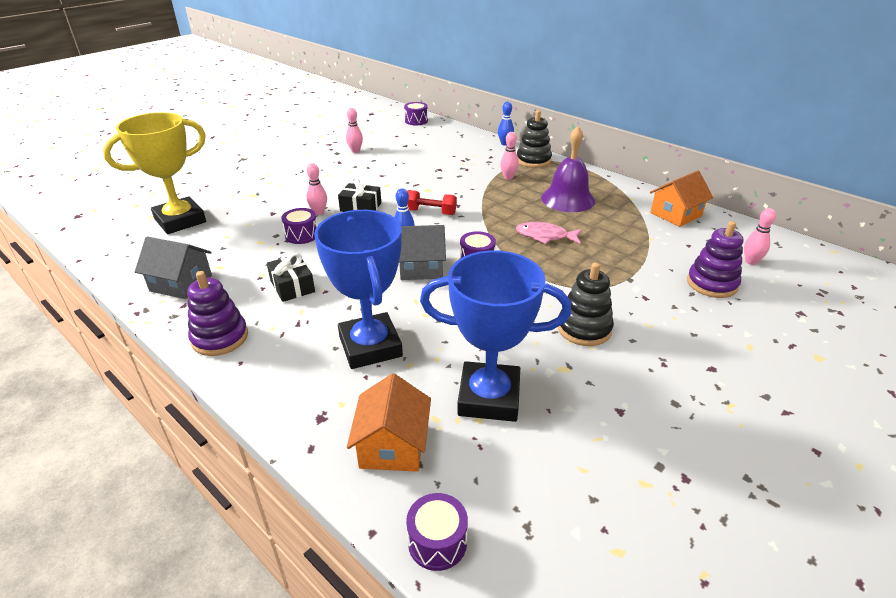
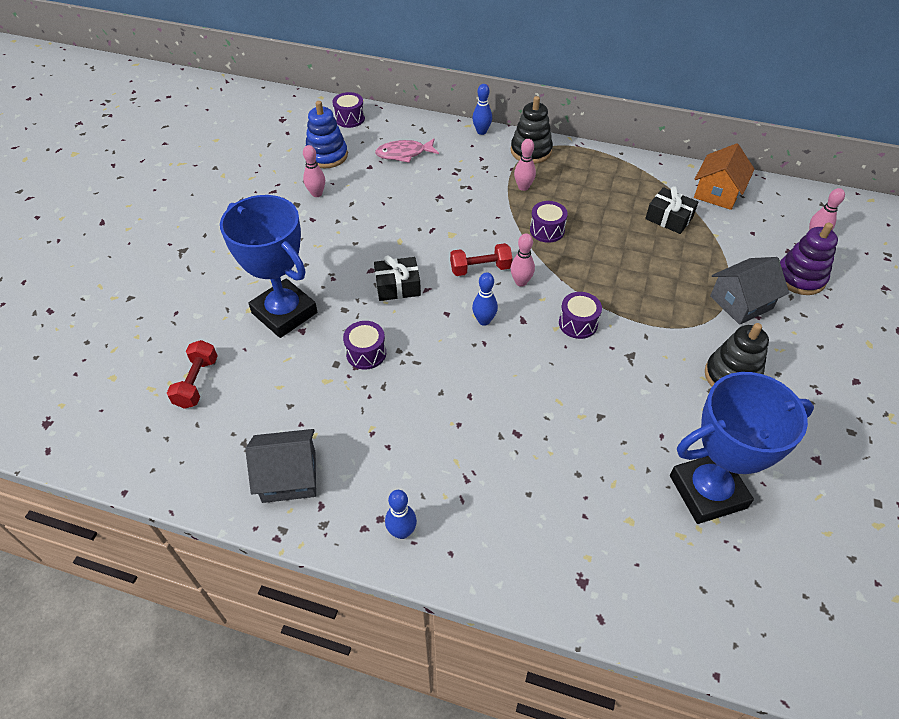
camera: 25 degrees left, 15 degrees up
(180, 220) = (197, 382): yellow trophy -> red dumbbell
(220, 338) = (402, 532): purple stacking toy -> blue bowling pin
(292, 286) = (418, 431): black gift -> black gift (669, 218)
(319, 212) = (356, 311): pink bowling pin -> pink bowling pin (521, 282)
(370, 346) = (561, 478): blue trophy -> blue trophy (284, 313)
(382, 135) = (327, 155): none -> blue stacking toy
(392, 446) = (667, 582): orange house -> none
(421, 268) = (531, 354): grey house -> grey house (741, 302)
(437, 542) = (771, 658): purple drum -> purple drum (547, 230)
(545, 236) = (619, 265): pink fish -> pink fish (404, 154)
(568, 199) = (605, 202): purple bell -> none

